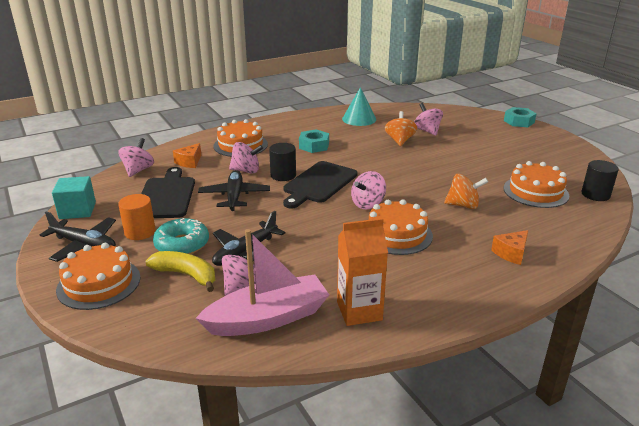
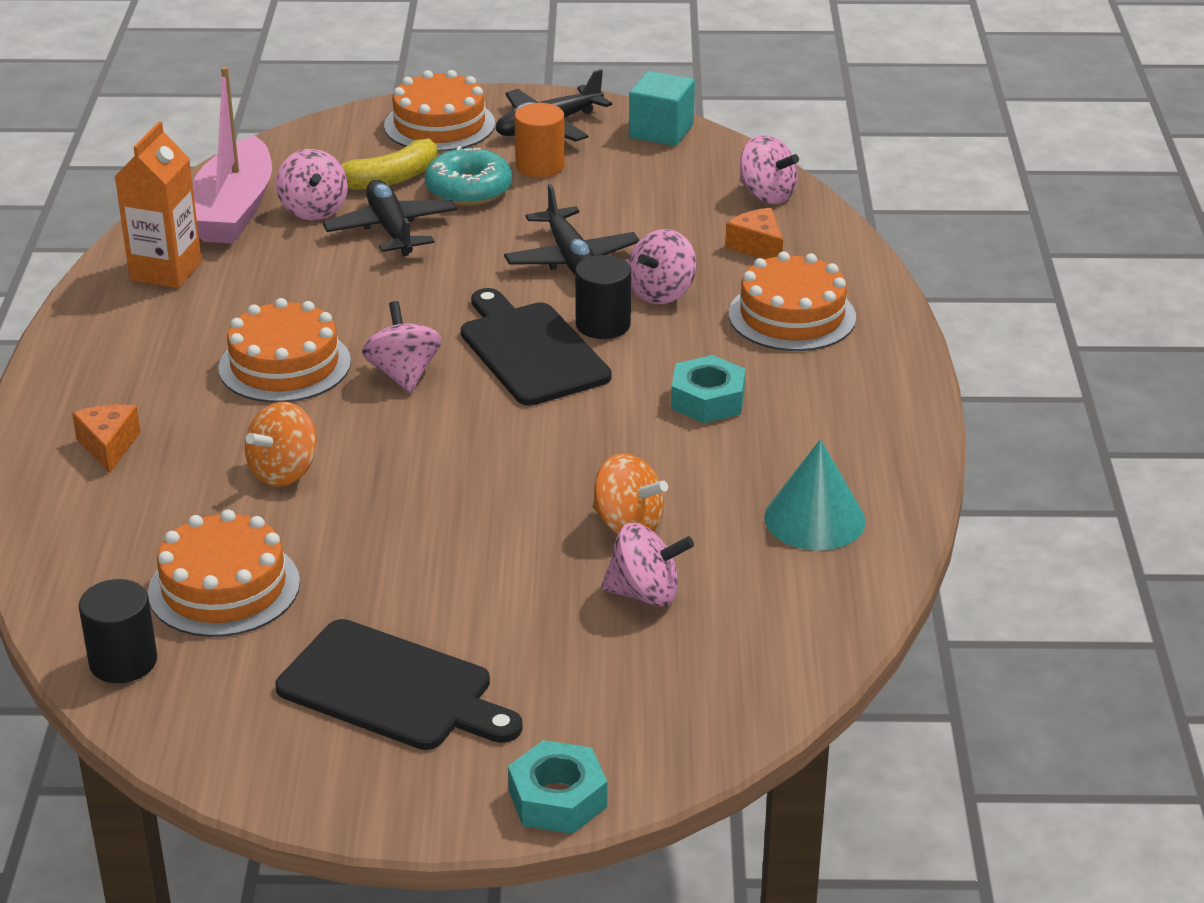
camera: 120 degrees right, 5 degrees up
(166, 196) = (637, 203): black cutting board -> black cutting board (393, 689)
(234, 196) = (571, 259): black plane -> black plane turned 45 degrees clockwise

